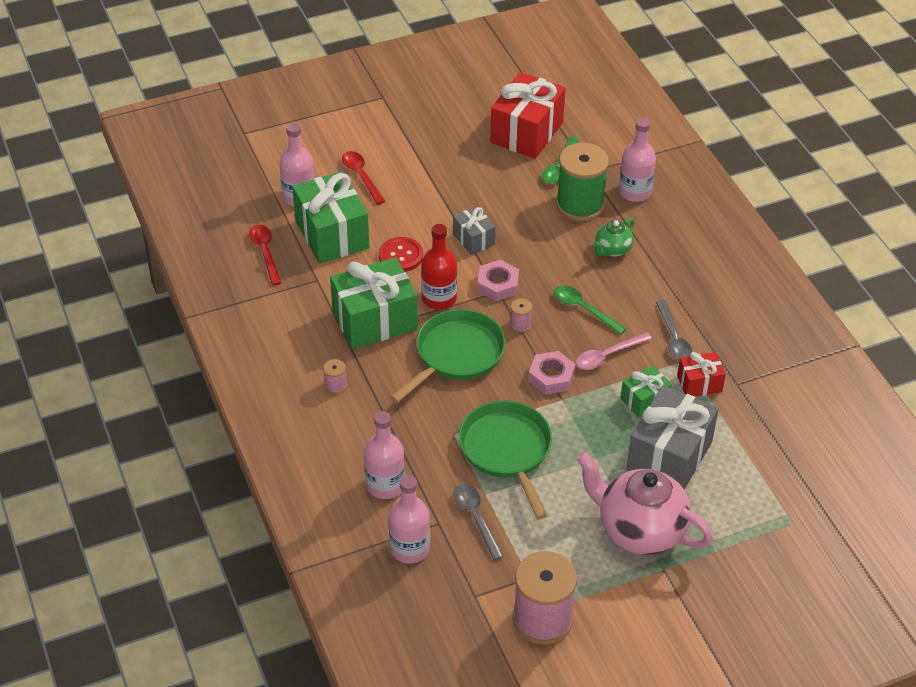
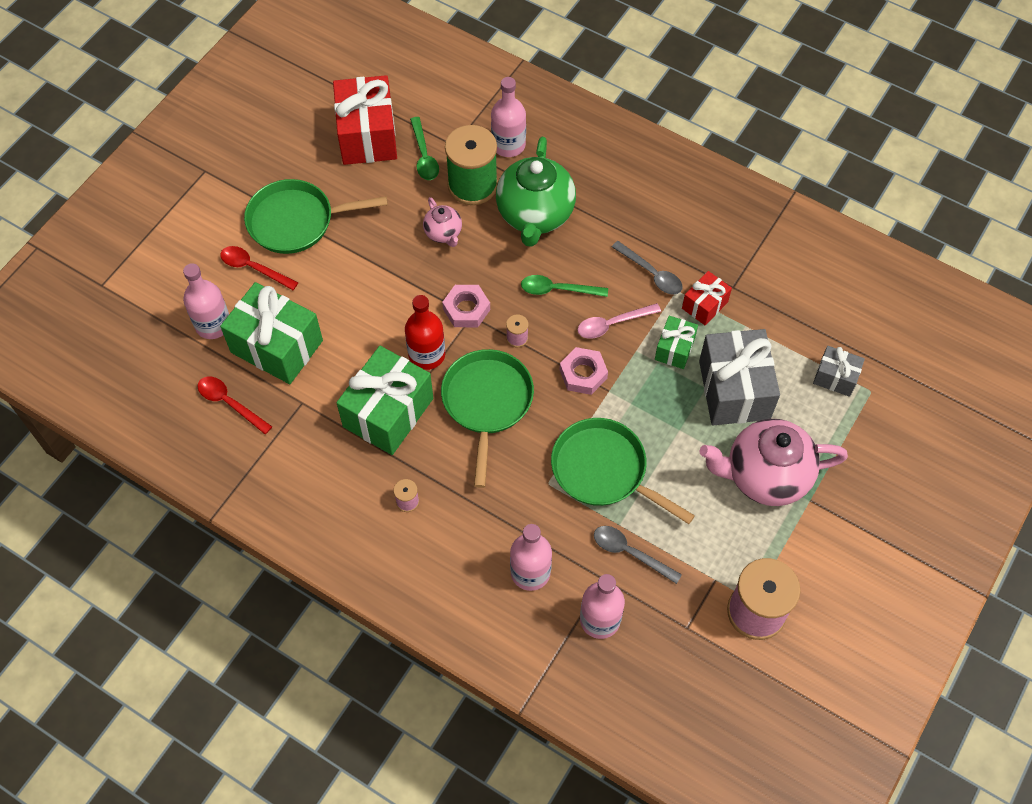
camera: 35 degrees left, 15 degrees up
(401, 256) = (358, 331): red button -> none
(420, 162) = (296, 221): none -> green pan
(473, 239) = (409, 275): grey gift -> grey gift (835, 377)
(526, 225) = (443, 233): none -> pink teapot
(607, 356) = (612, 324): pink spoon -> pink spoon turned 45 degrees clockwise
(612, 250) = (535, 215): green teapot -> green teapot, size x2.05

